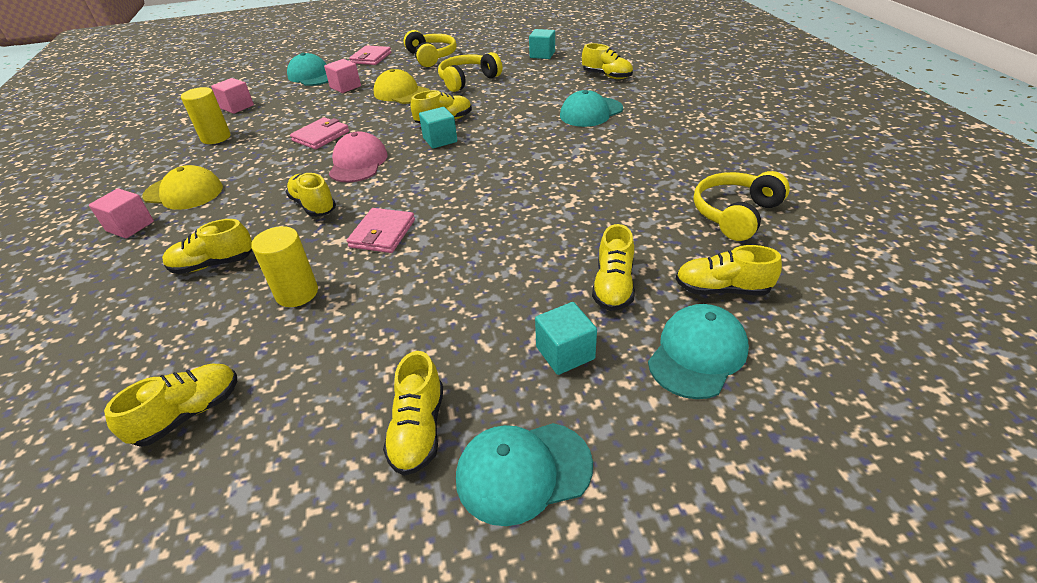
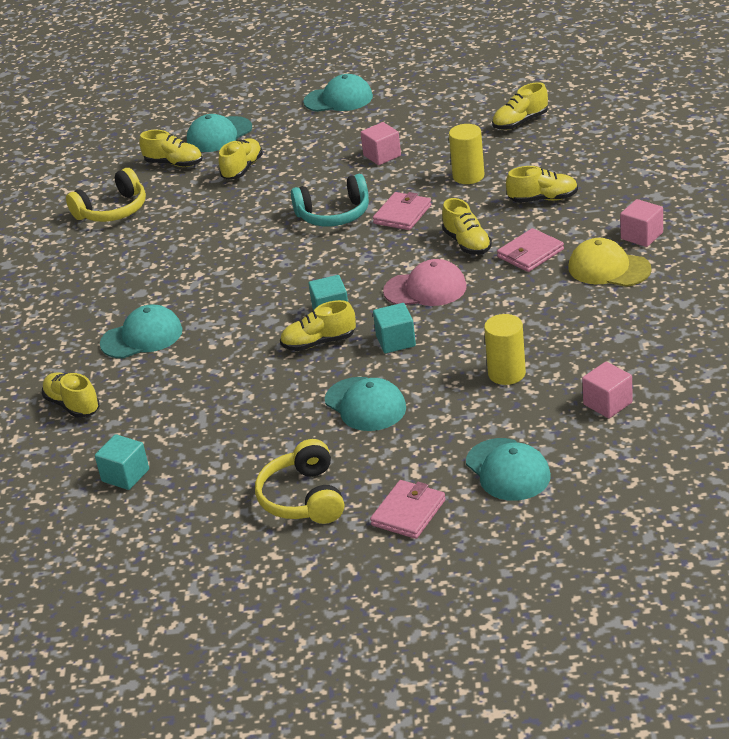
camera: 165 degrees left, 5 degrees down
(216, 137) = (611, 344): yellow cylinder -> yellow cylinder (506, 373)
(321, 136) = (473, 332): pink wallet -> pink wallet (530, 253)
(345, 87) = (449, 431): pink cube -> pink cube (382, 156)
(358, 163) = (425, 289): pink cap -> pink cap turned 105 degrees counterclockwise
(401, 93) = (365, 404): yellow cap -> turquoise cap
(418, 429) = (388, 113): yellow shoe -> none
(462, 227) = (334, 214): none -> turquoise headphones
(468, 80) = (264, 422): yellow headphones -> none
(565, 353) = (294, 138): turquoise cube -> turquoise cube (396, 341)

